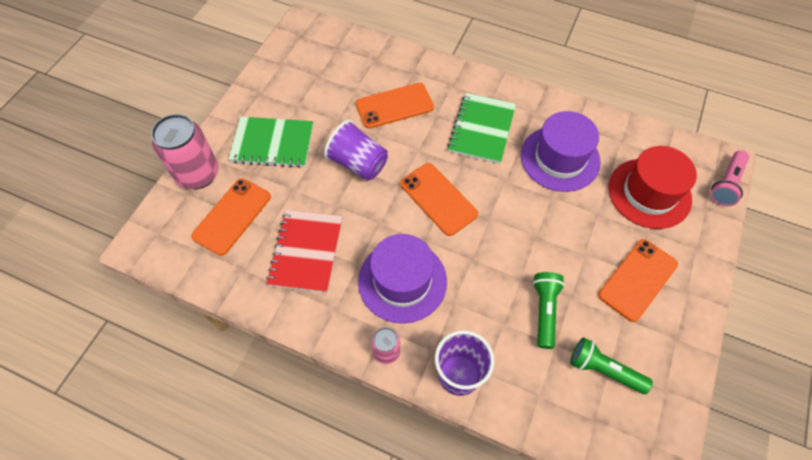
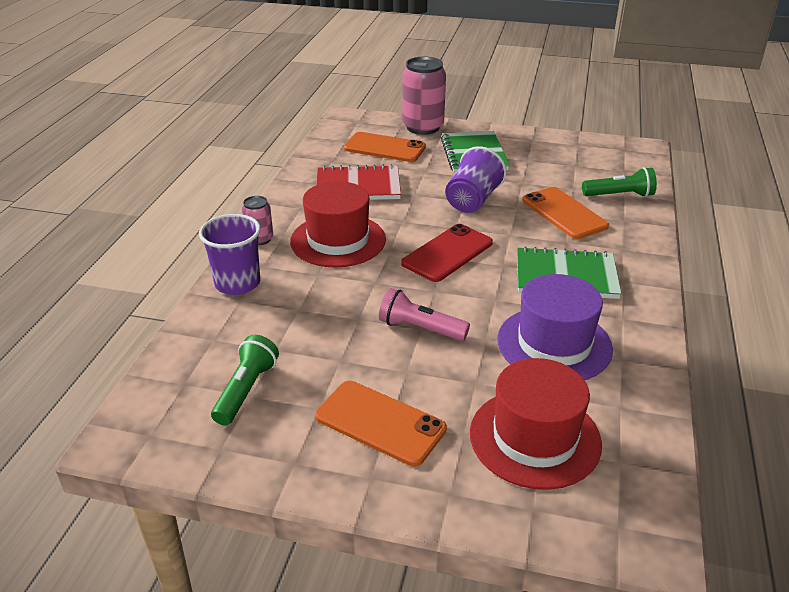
camera: 80 degrees right, 25 degrees down
(402, 281) = (338, 240): purple hat -> red hat
(438, 199) = (447, 253): orange phone -> red phone
(544, 311) = (318, 339): green flashlight -> green flashlight (619, 195)
(726, 184) = (599, 543): pink flashlight -> pink flashlight (420, 328)

